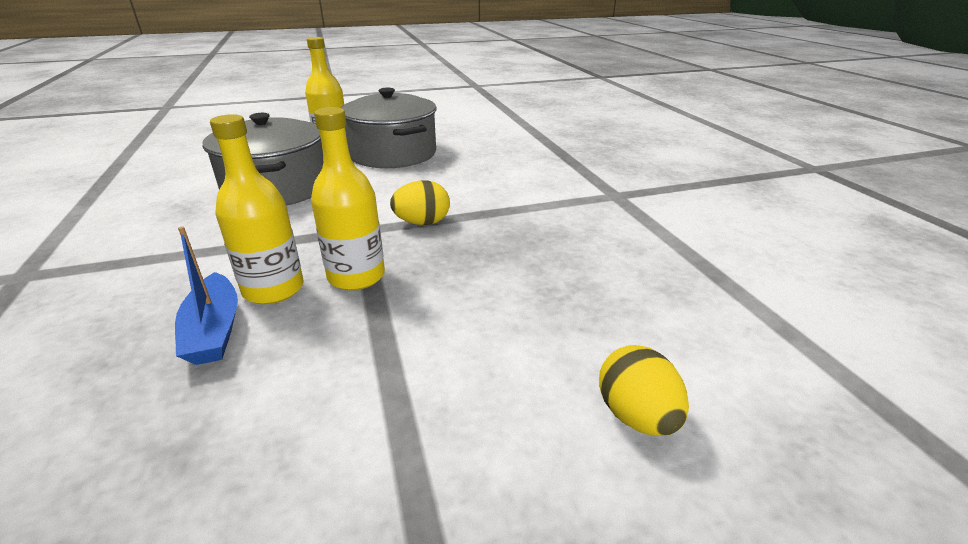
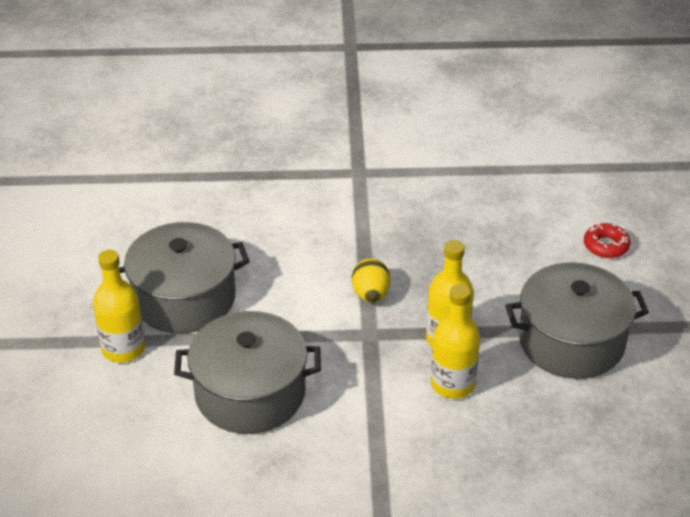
camera: 75 degrees left, 10 degrees up
(214, 330) = (497, 410): blue boat -> none
(361, 393) = (571, 341): none -> grey pot
(636, 416) = (606, 246): yellow egg -> red donut

